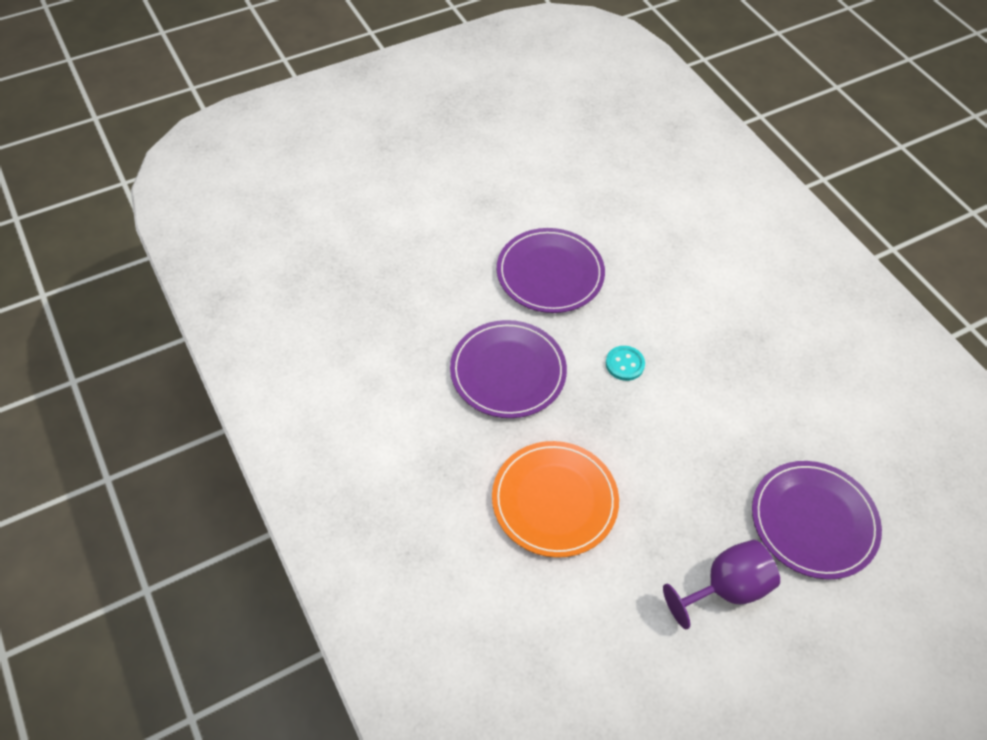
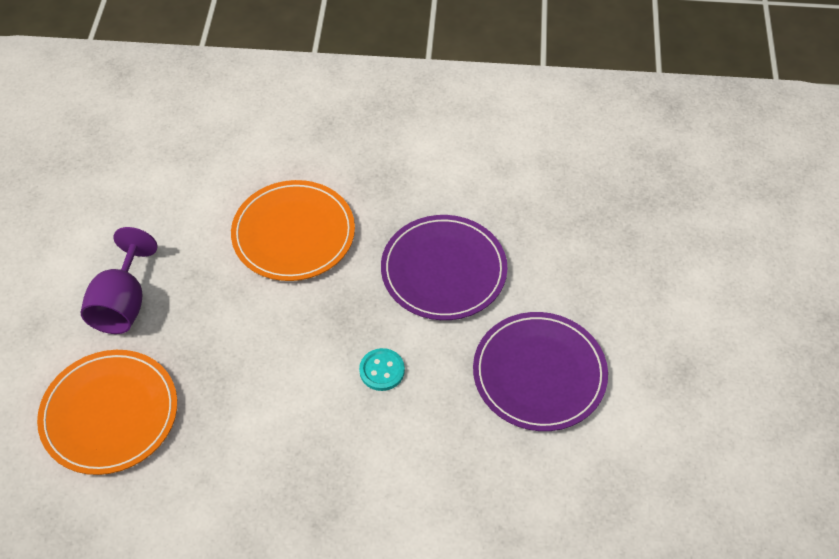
camera: 125 degrees right, 0 degrees up
(813, 521) = (110, 414): purple plate -> orange plate

